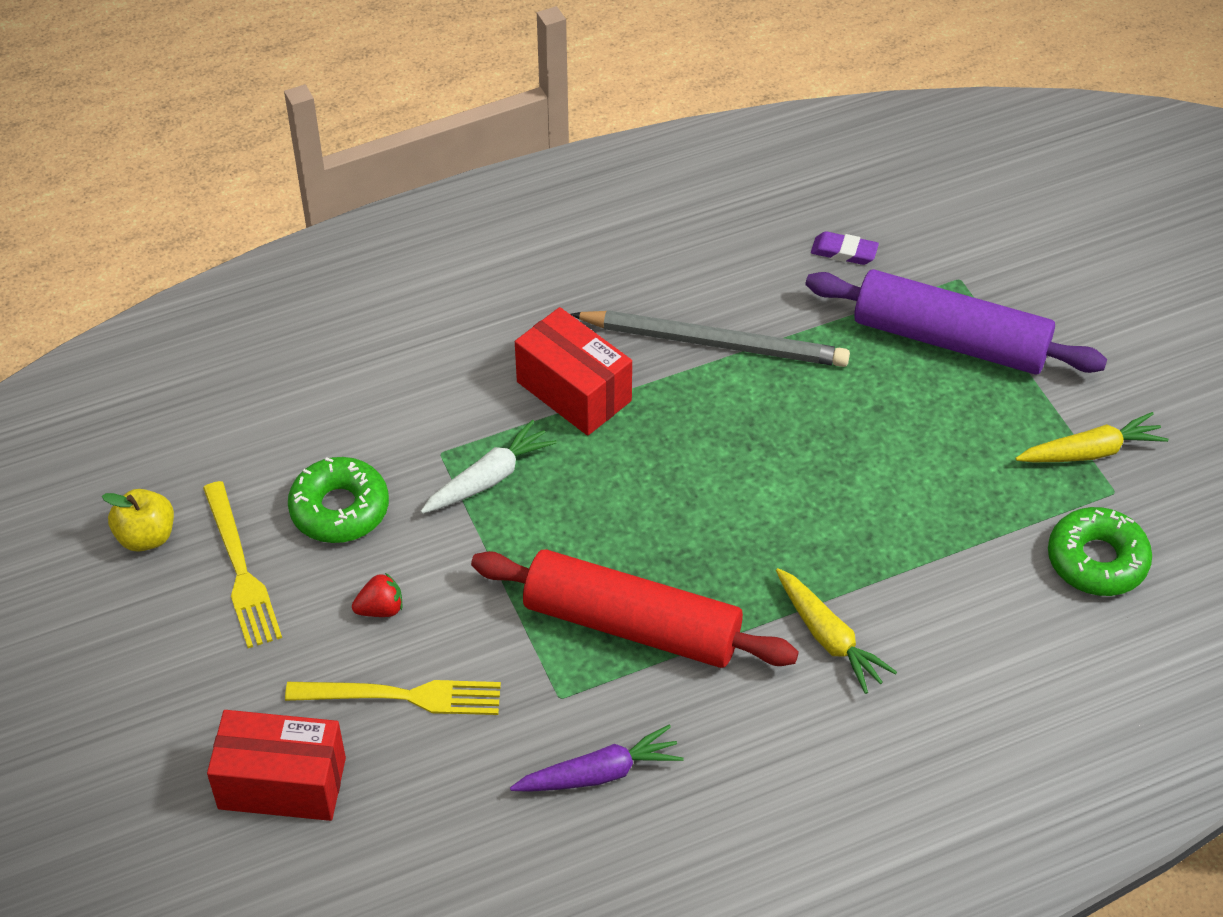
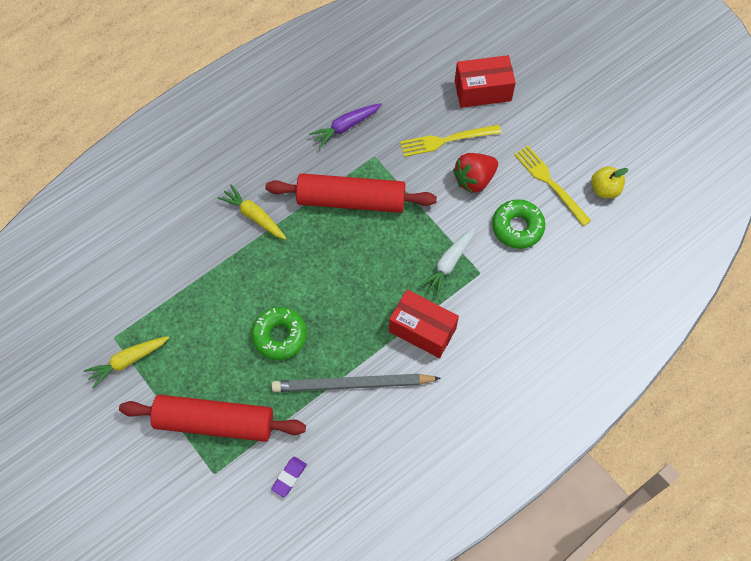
camera: 165 degrees right, 15 degrees up
(380, 609) = (474, 179): red strawberry -> red strawberry, size x1.84
(844, 252) = (289, 477): purple eraser -> purple eraser turned 60 degrees counterclockwise
(950, 340) = (214, 422): purple rolling pin -> red rolling pin
(1097, 560) = (122, 292): green donut -> green donut (279, 336)

